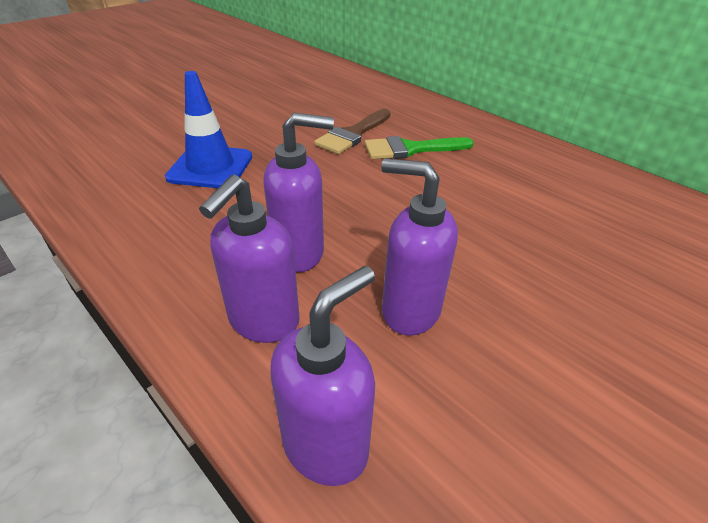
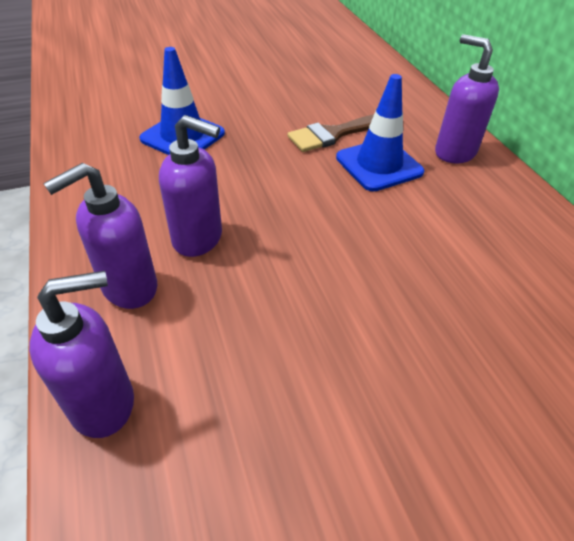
camera: 25 degrees right, 5 degrees up
(409, 310) = (251, 323): purple soap dispenser -> purple soap dispenser (454, 152)
(410, 149) = (379, 165): green brush -> blue traffic cone

